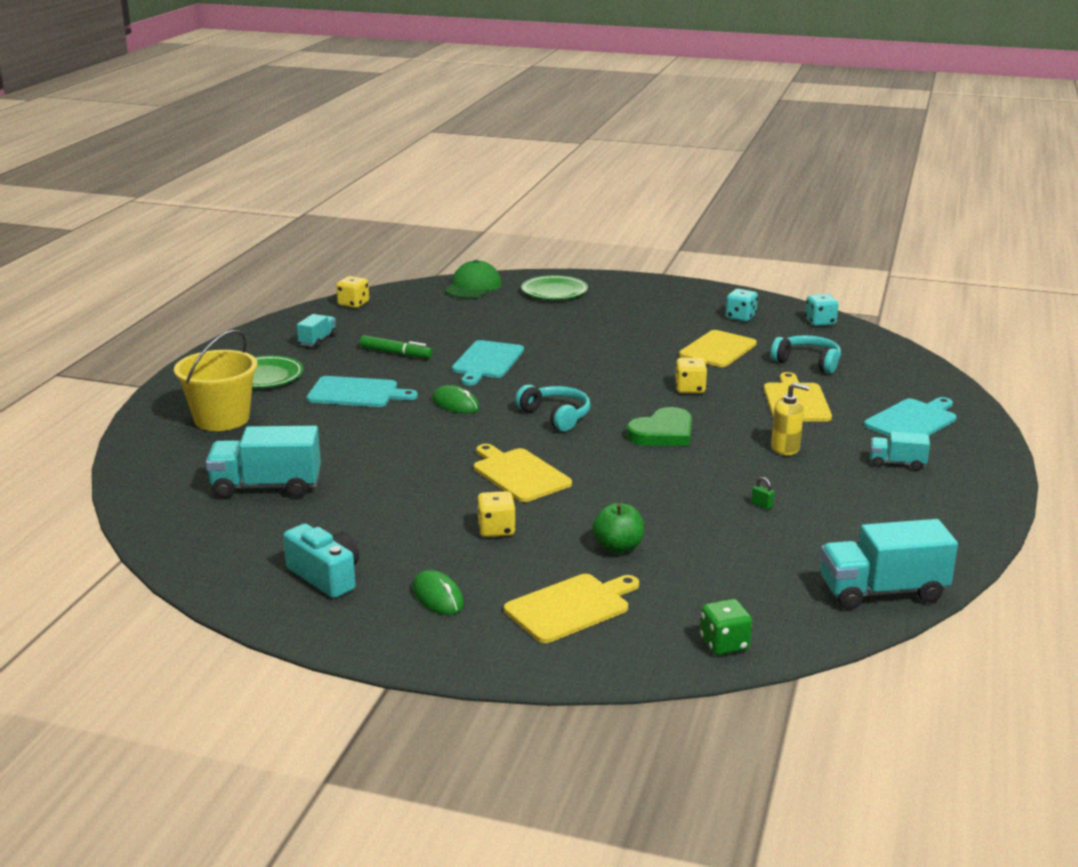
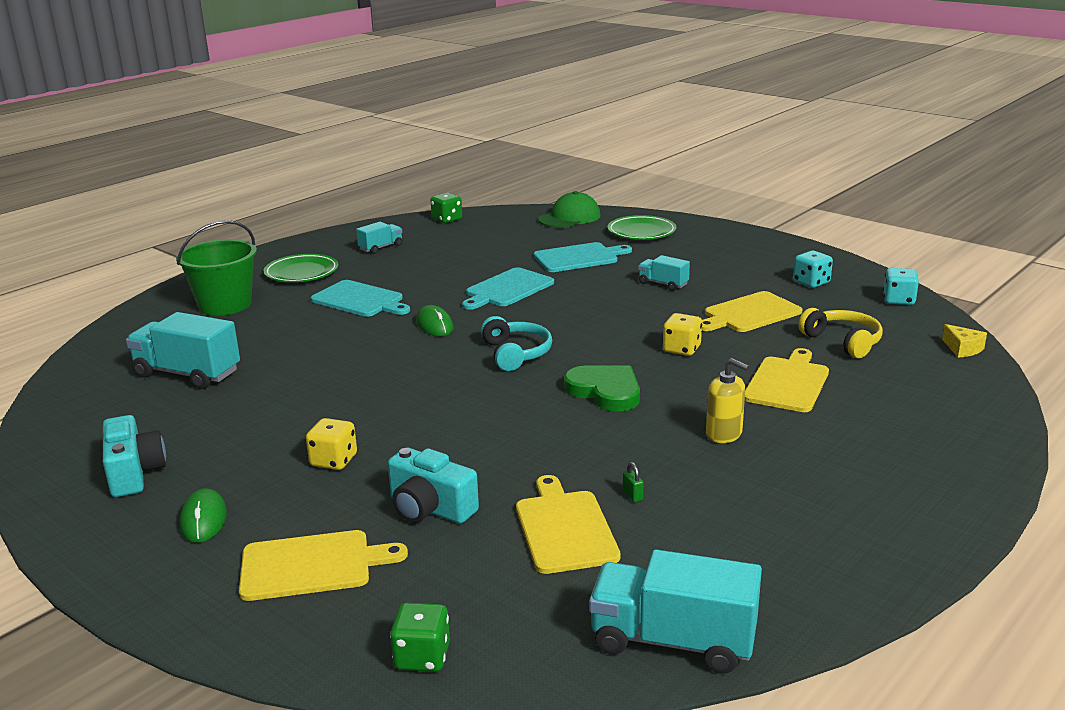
camera: 25 degrees right, 0 degrees up
(221, 419) = (225, 304): yellow bucket -> green bucket
(353, 304) = (447, 219): yellow dice -> green dice
(396, 353) = (434, 269): green marker -> none
(519, 474) = (417, 407): yellow cutting board -> yellow cutting board (564, 528)
(618, 547) = (430, 508): green apple -> turquoise camera
(663, 433) = (605, 391): green heart -> green heart turned 120 degrees counterclockwise
(808, 362) = (843, 342): turquoise headphones -> yellow headphones
(897, 463) = (843, 479): turquoise truck -> turquoise truck (663, 284)
(898, 353) = (962, 349): none -> yellow cheese
(912, 421) = (910, 431): turquoise cutting board -> turquoise cutting board (578, 258)

